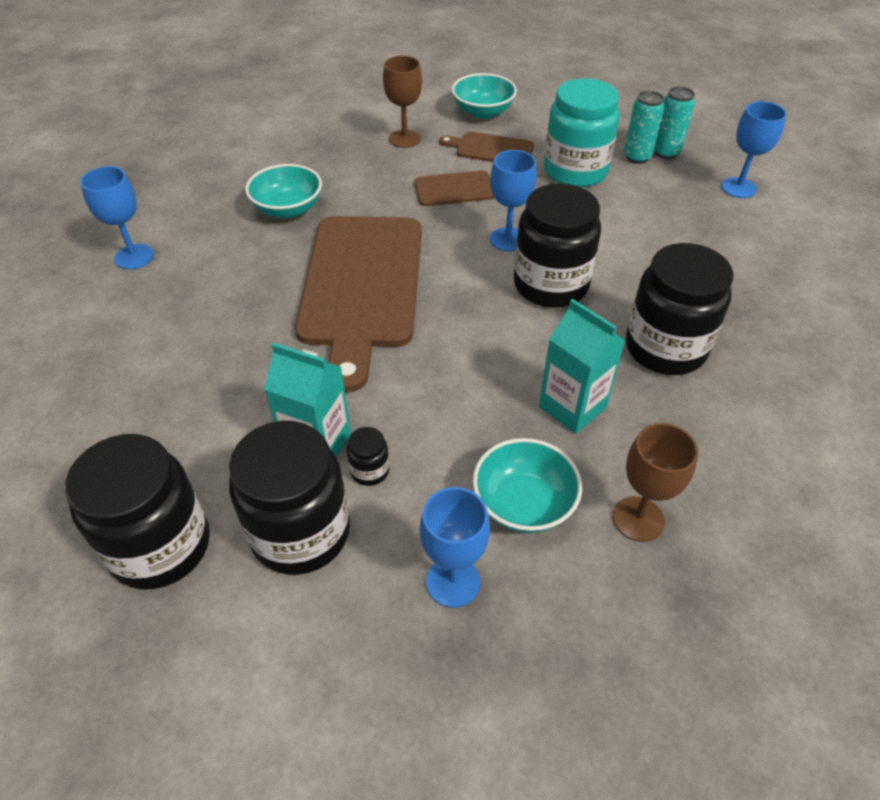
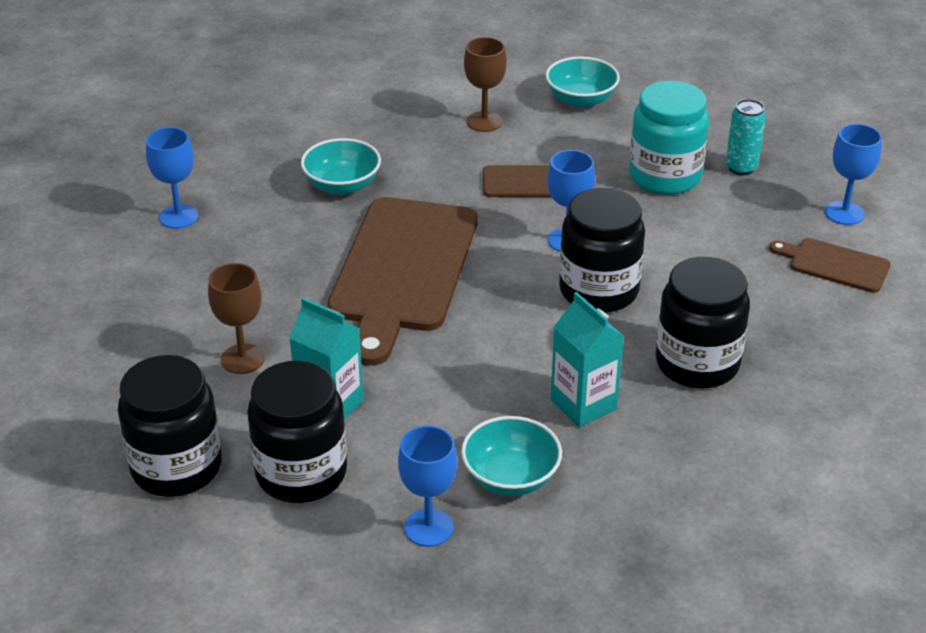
camera: 10 degrees right, 10 degrees down
(369, 470) = (374, 433): black jar -> none
(491, 149) = (578, 143): brown cutting board -> brown cutting board (834, 264)
(638, 519) = (614, 503): brown goblet -> brown goblet (242, 359)
(666, 152) = (776, 166): turquoise can -> none

